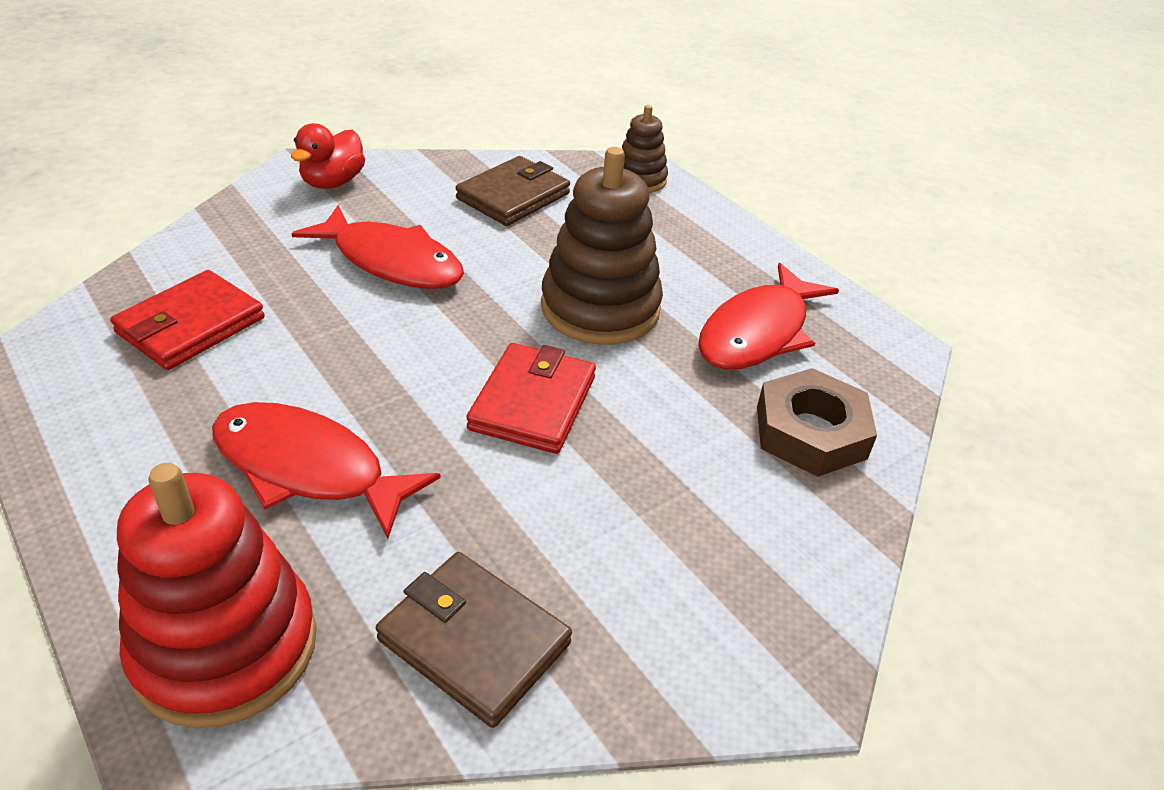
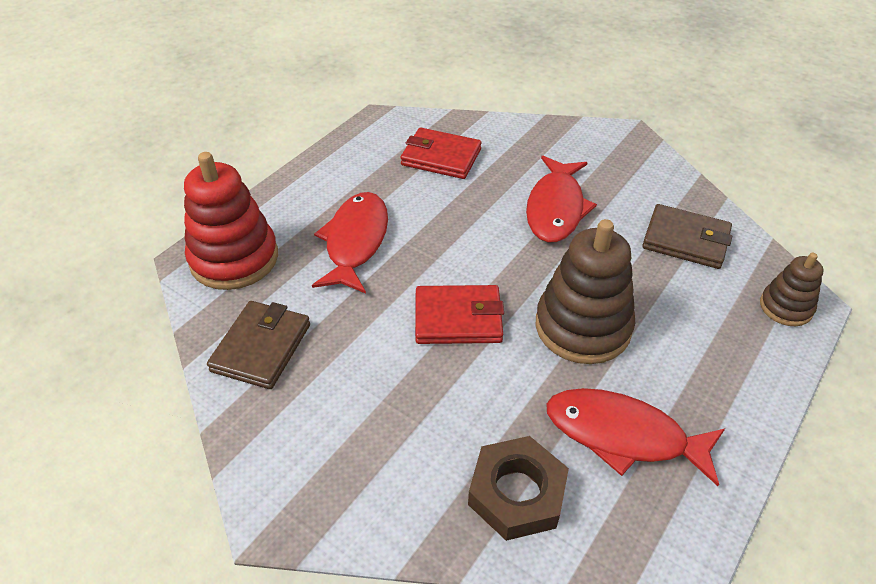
camera: 75 degrees right, 5 degrees up
(333, 182) = (620, 153): red duck -> none

